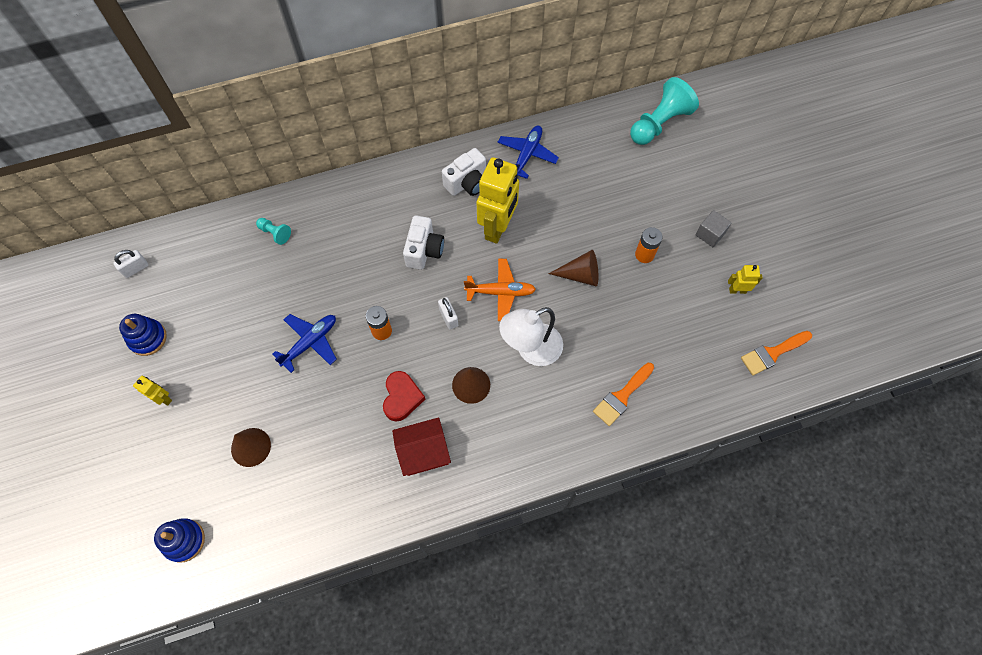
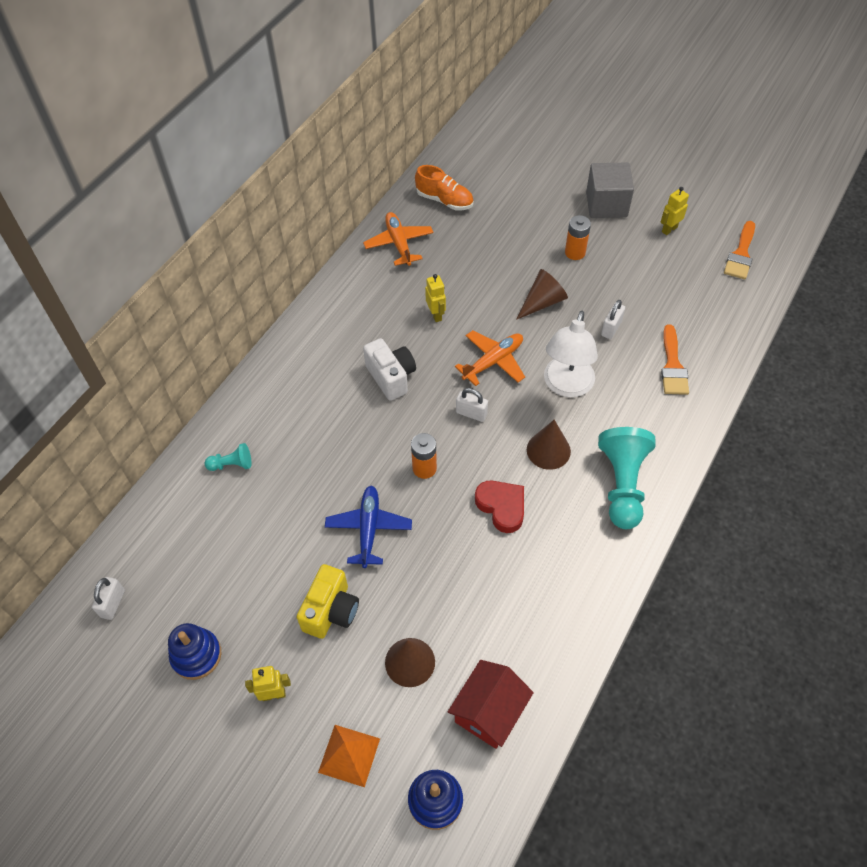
camera: 40 degrees left, 10 degrees down
(166, 471) = (349, 755): none -> orange pyramid
(240, 376) = (331, 611): none -> yellow camera
(423, 452) = (568, 534): red house -> red house (489, 712)
(467, 183) = (371, 299): white camera -> none
(498, 228) = (436, 315): yellow robot -> yellow robot, size x0.46
(527, 154) = (399, 243): blue plane -> orange plane
(592, 143) = (444, 200): none -> orange shoe
(608, 333) = (611, 328): none -> white padlock
(659, 123) = (481, 152): turquoise pawn -> turquoise pawn (622, 485)
(710, 234) = (606, 204): grey cube -> grey cube, size x1.65

